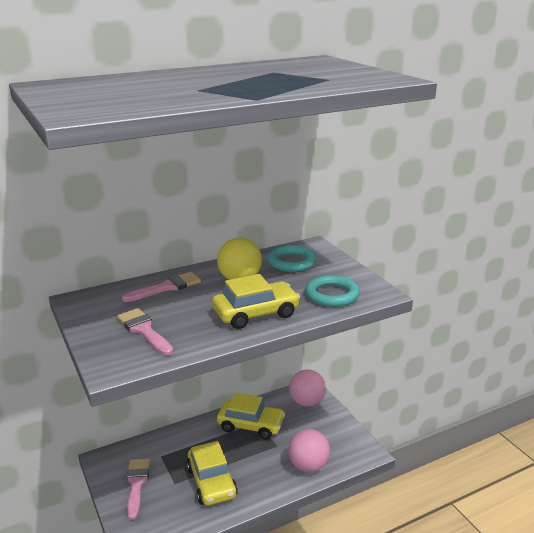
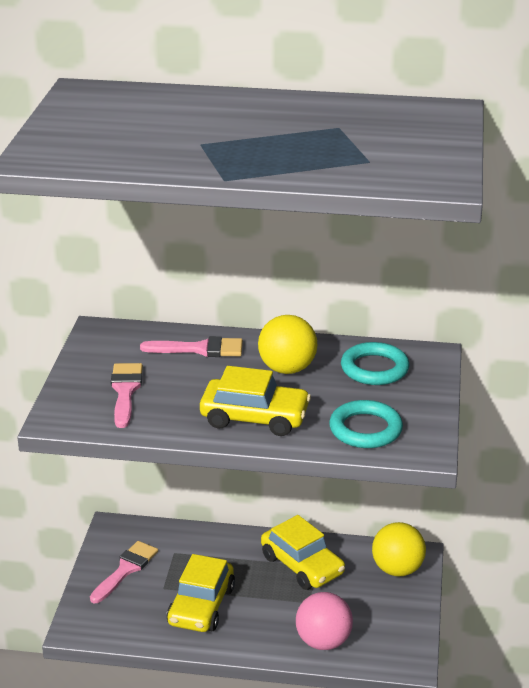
camera: 35 degrees right, 5 degrees up
(307, 402) = (397, 569): pink ball -> yellow ball

